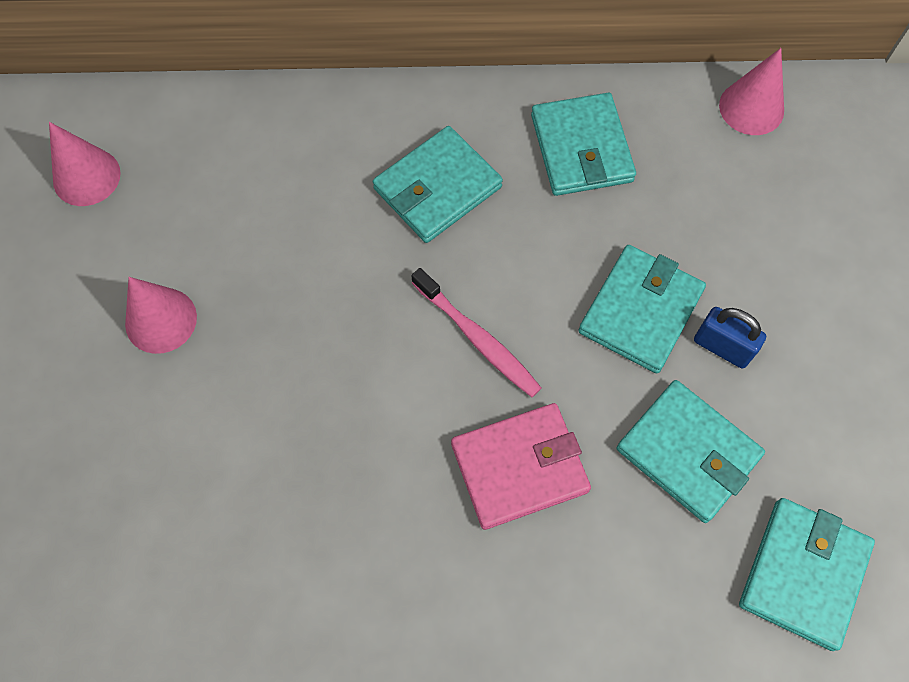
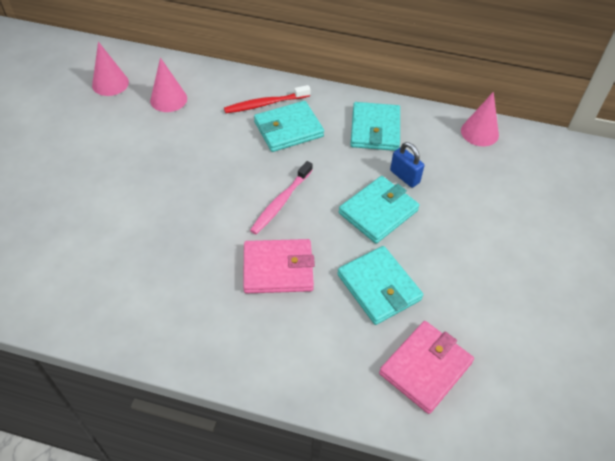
camera: 15 degrees right, 15 degrees down
(161, 320) = (117, 153): pink cone -> pink cone (168, 99)
(379, 146) = (265, 104): none -> red toothbrush
(478, 339) = (281, 202): pink toothbrush -> pink toothbrush turned 60 degrees clockwise
(722, 347) = (419, 241): blue padlock -> blue padlock (404, 176)
(803, 574) = (425, 368): turquoise wallet -> pink wallet

